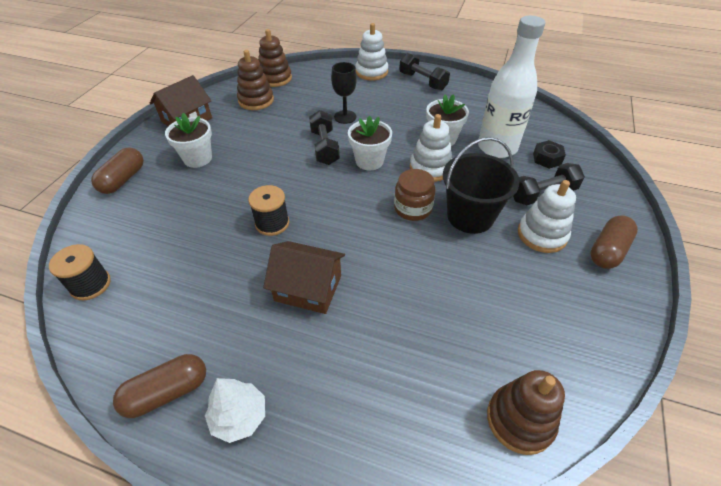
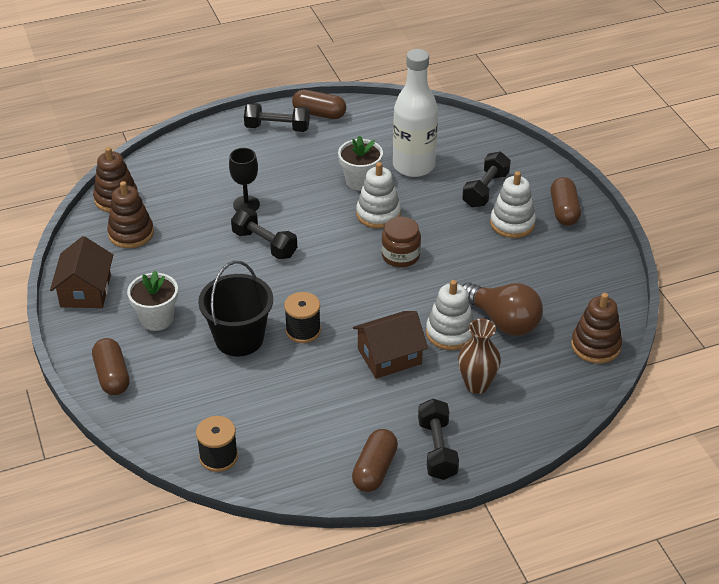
camera: 40 degrees left, 5 degrees down
(239, 416) = (437, 449): white tree -> black dumbbell
(350, 372) = (477, 385): none -> brown vase
(369, 161) = (320, 235): white flower pot -> none
(371, 72) = (212, 141): white stacking toy -> white stacking toy (450, 333)
(443, 322) = (503, 321): none -> brown light bulb
(462, 85) = (319, 114): none -> brown capsule
(470, 216) = (449, 238): black bucket -> black bucket (239, 338)
(547, 159) = (462, 156): black nut -> none

